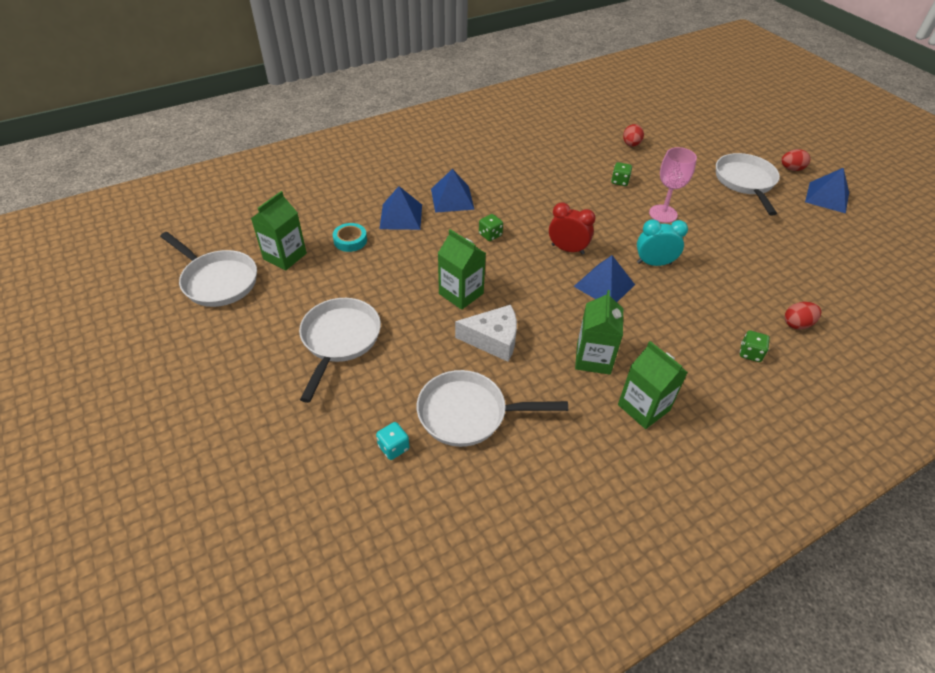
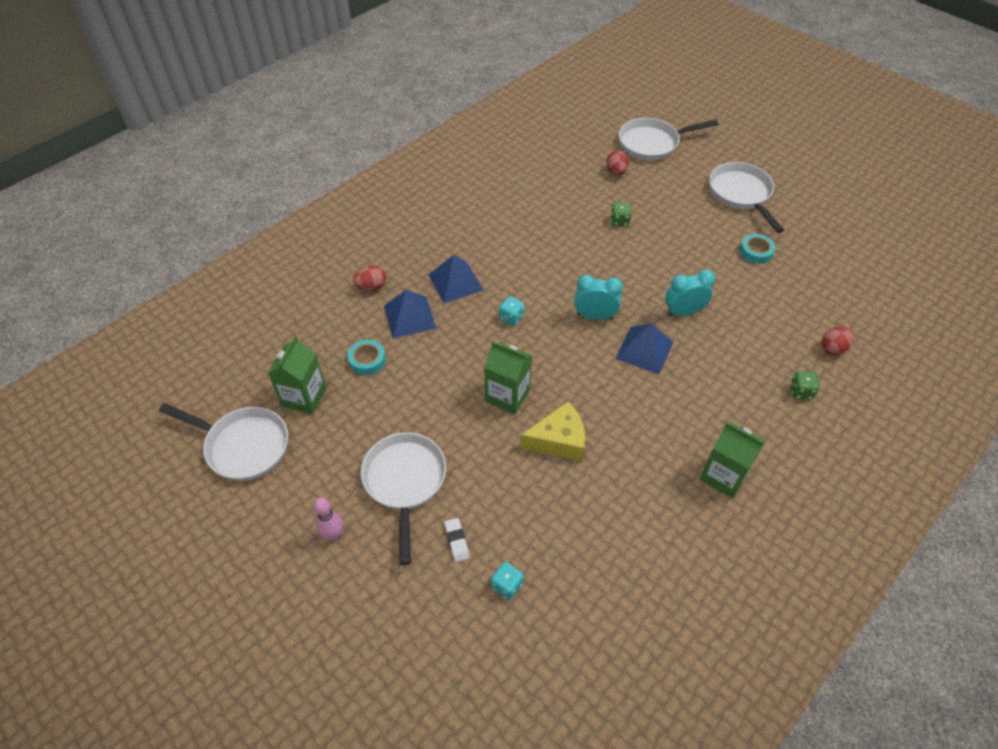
camera: 15 degrees left, 5 degrees up
(259, 366) = (333, 535): none -> pink bowling pin
(364, 398) = (457, 541): none -> white eraser
(468, 413) = (564, 528): white pan -> white pan (652, 143)
(490, 235) = (511, 318): green dice -> turquoise dice
(493, 340) = (559, 440): white cheese -> yellow cheese
(567, 249) = (595, 316): red clock -> turquoise clock
(593, 358) = (661, 435): green carton -> none
(663, 214) = (674, 251): pink goblet -> none
(744, 229) = (756, 251): none -> turquoise tape
(791, 169) = (780, 168): red egg -> red egg (371, 287)
(827, 197) = (822, 195): blue pyramid -> none

